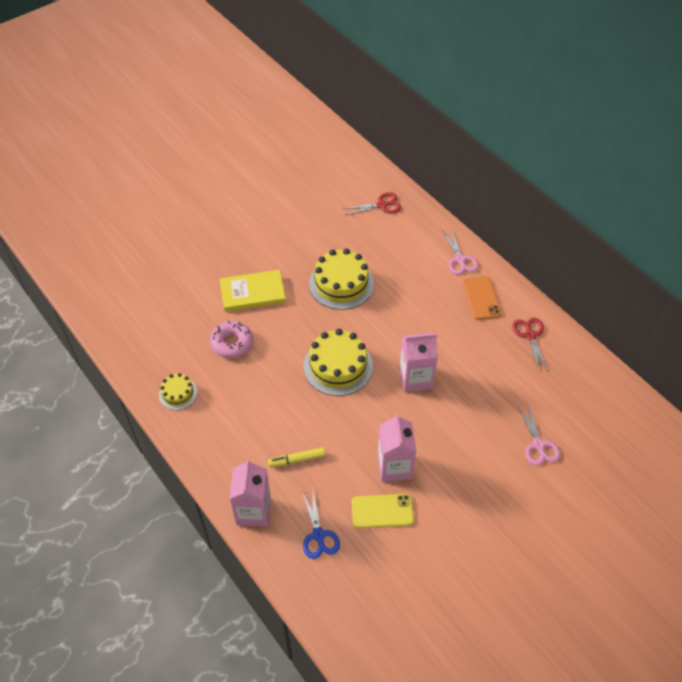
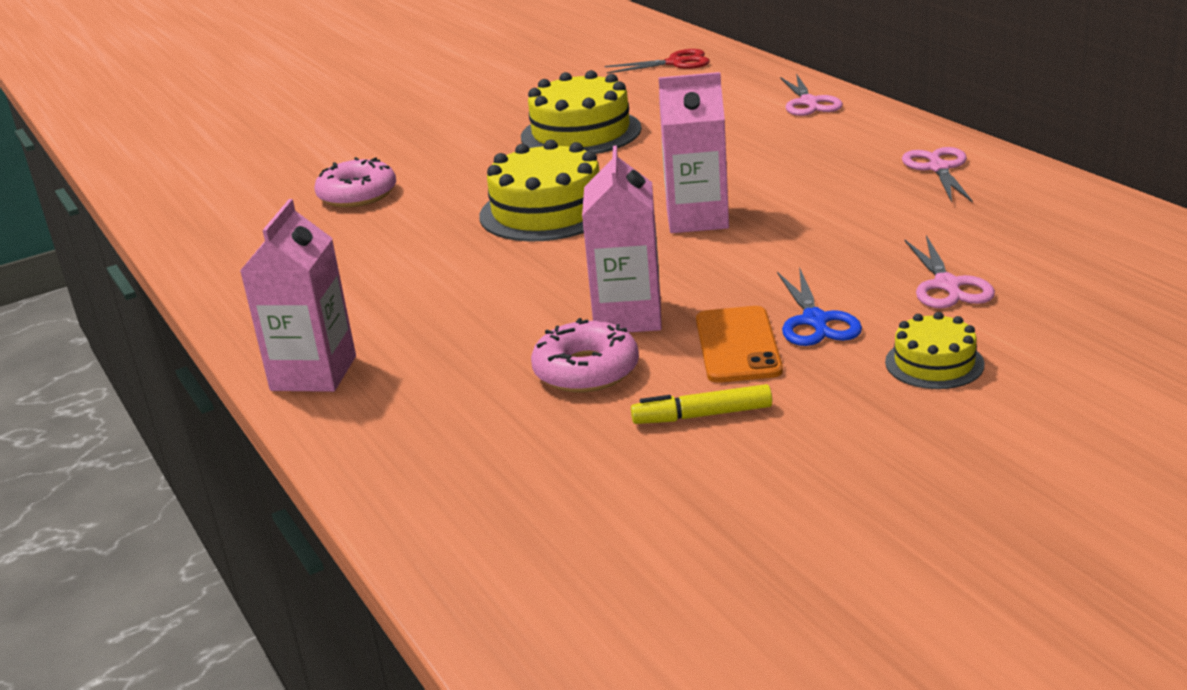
camera: 10 degrees right, 25 degrees down
(178, 393) = (232, 247): yellow cake -> yellow cake (934, 363)
(252, 292) = (417, 147): yellow book -> none
(297, 460) = (428, 312): yellow marker -> yellow marker (702, 415)
(318, 535) = (438, 402): blue scissors -> blue scissors (815, 321)
(382, 511) = (586, 370): yellow phone -> pink donut
(481, 298) = (845, 136): orange phone -> orange phone (738, 345)
(530, 335) = (938, 168): red scissors -> pink scissors

